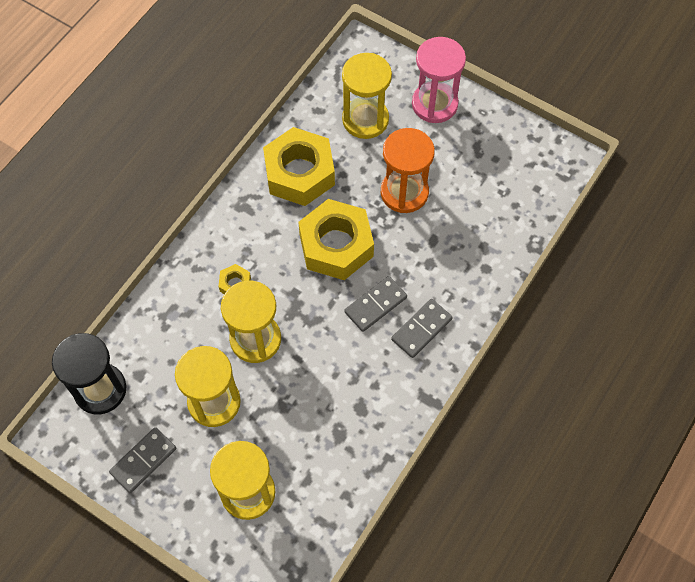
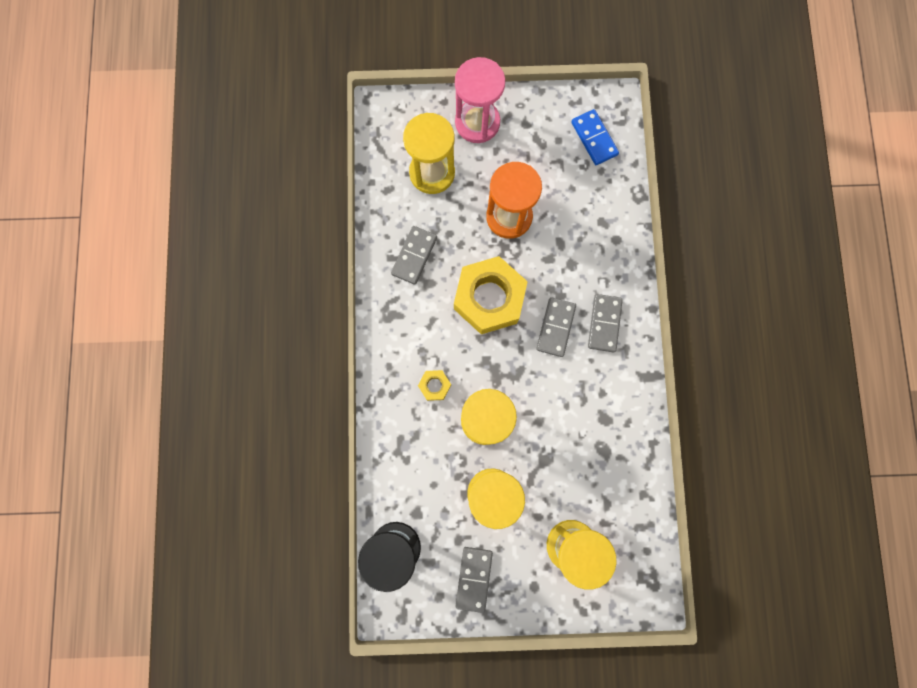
camera: 35 degrees left, 15 degrees up
(299, 173) = (414, 256): yellow nut -> grey domino
(528, 176) = (594, 138): none -> blue domino

